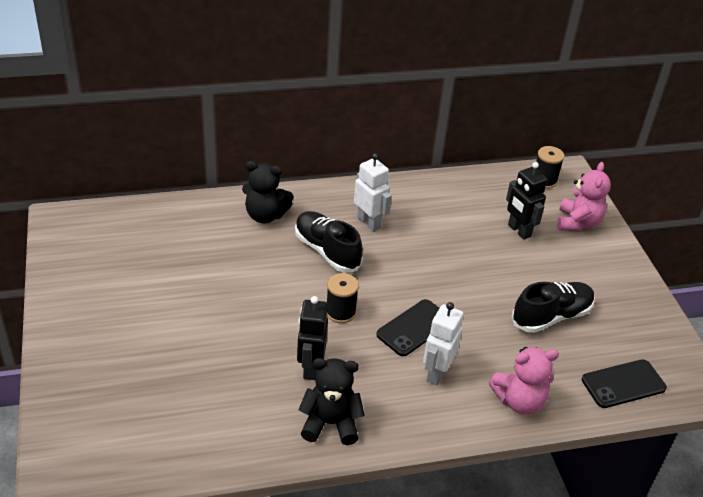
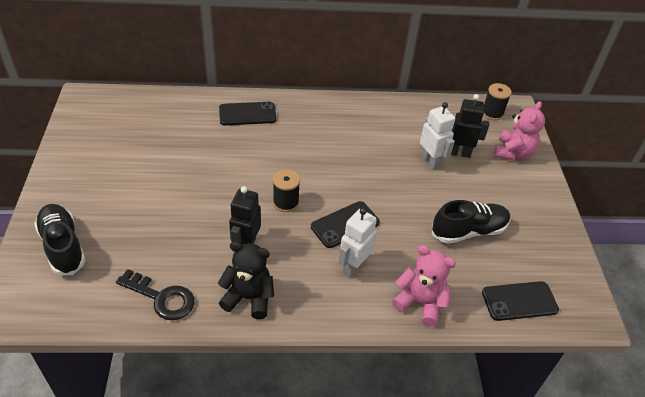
camera: 10 degrees right, 5 degrees up
(231, 438) = (161, 298): none -> black key
(265, 215) = (247, 114): black teddy bear -> black phone
(327, 251) = (289, 150): black shoe -> black shoe (63, 246)
(369, 223) = (331, 130): white robot -> white robot (430, 162)
(519, 231) = (459, 153): black robot -> black robot turned 120 degrees clockwise
(519, 401) = (420, 302): pink teddy bear -> pink teddy bear turned 150 degrees counterclockwise

